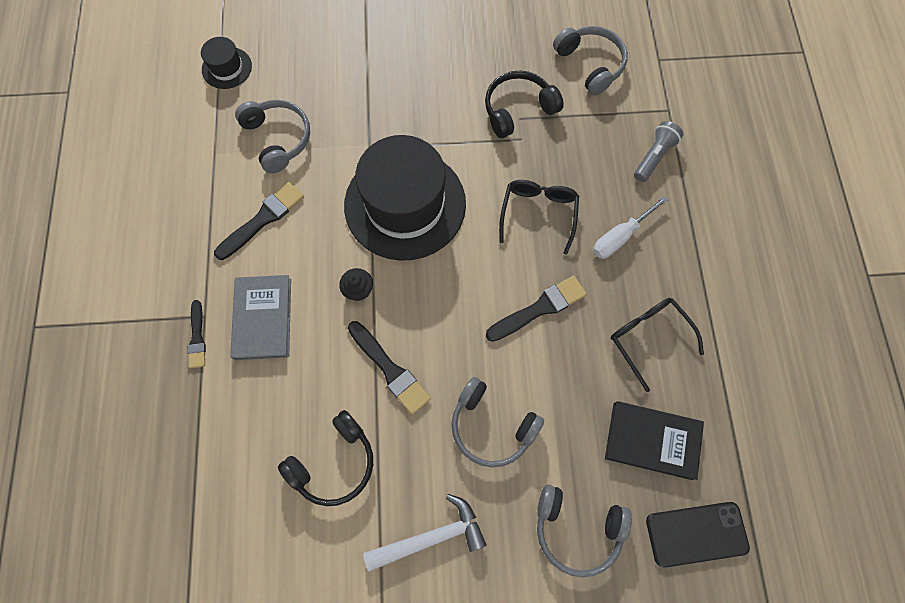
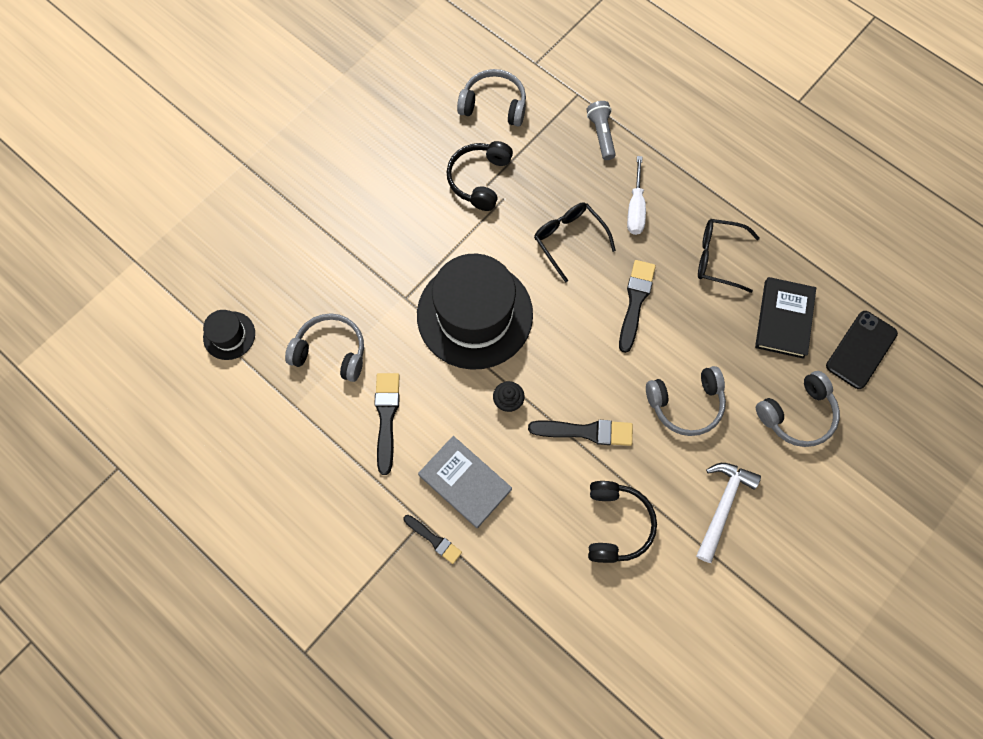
camera: 45 degrees left, 0 degrees up
(652, 440) = (783, 319): black book -> black book turned 45 degrees counterclockwise

